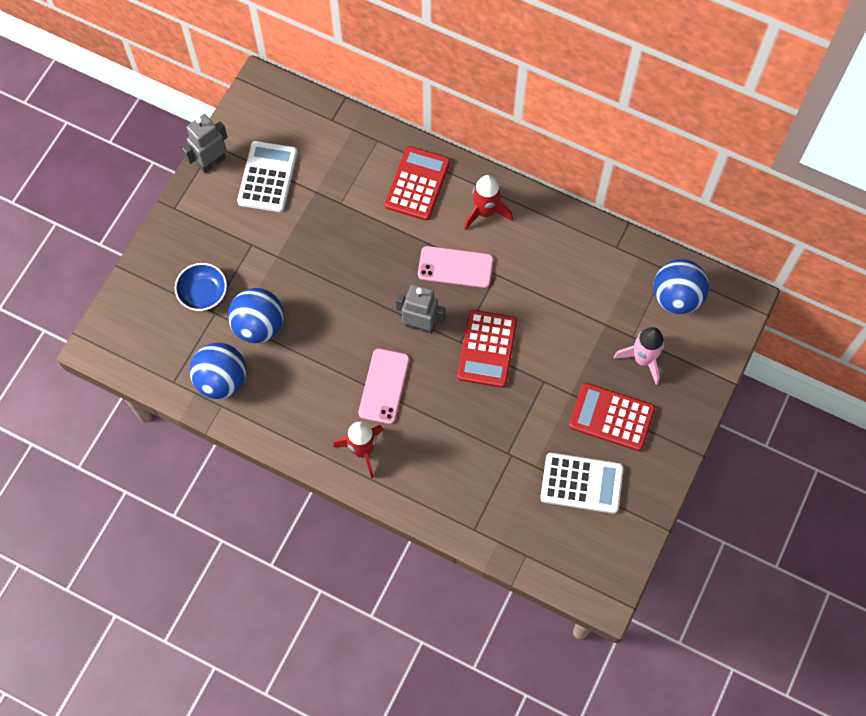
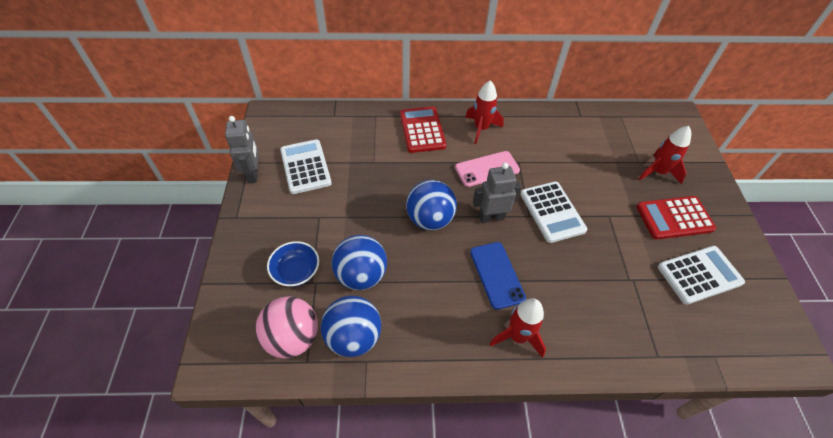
camera: 30 degrees left, 15 degrees down
(171, 355) = (292, 338): none -> pink ball
(212, 162) = (253, 174): grey robot -> grey robot turned 150 degrees clockwise
(384, 386) = (497, 275): pink phone -> blue phone
(487, 349) = (552, 212): red calculator -> white calculator
(643, 359) = (658, 172): pink rocket -> red rocket
(676, 297) = (642, 128): blue ball -> blue ball (430, 219)

